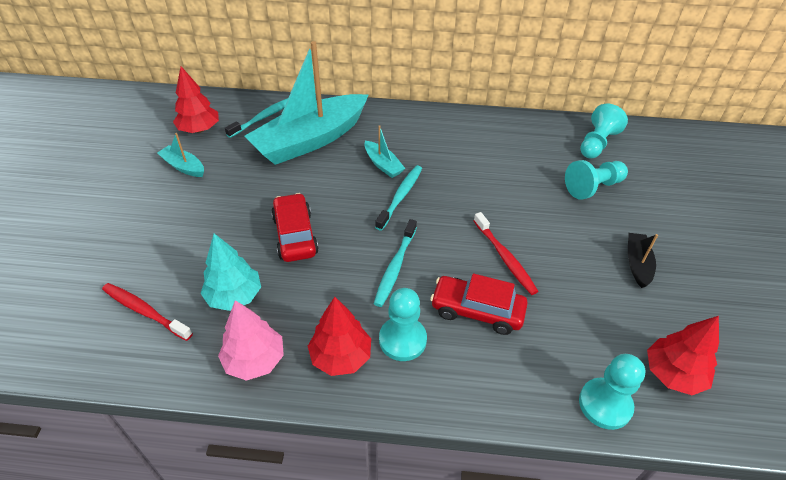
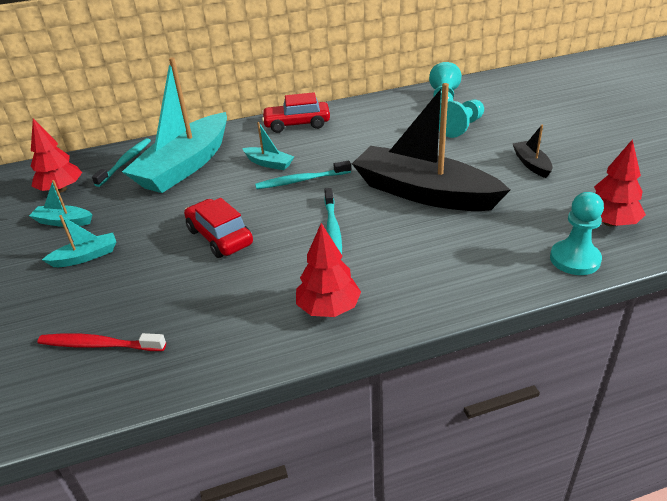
camera: 20 degrees left, 10 degrees down
(181, 212) = (86, 257): none -> turquoise boat
(234, 296) = (190, 301): turquoise tree -> none
(254, 360) = (246, 341): pink tree -> none
(400, 197) = (301, 180): turquoise toothbrush -> turquoise toothbrush turned 105 degrees counterclockwise
(402, 340) = (377, 277): turquoise pawn -> none
(477, 311) = (427, 235): red car -> red car (297, 124)
(504, 257) = (423, 193): red toothbrush -> black boat

